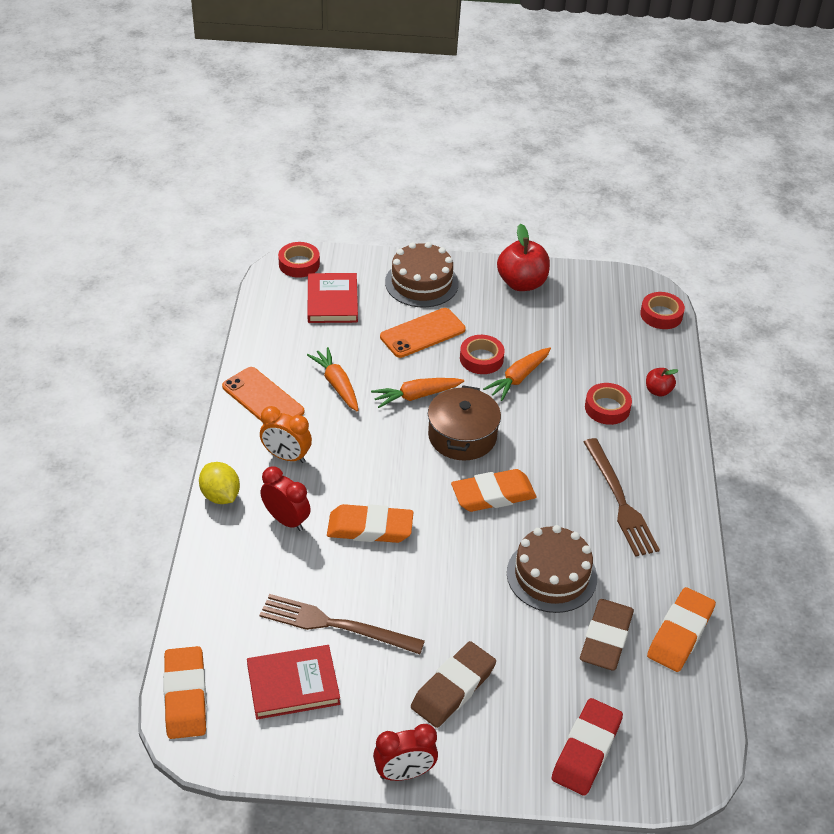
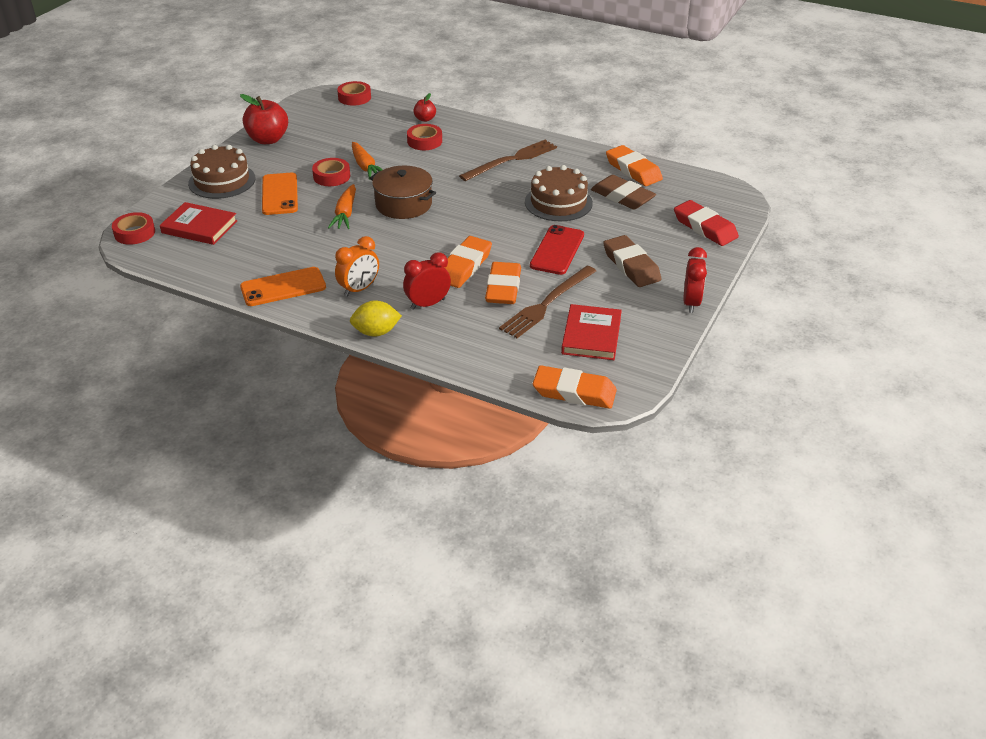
camera: 65 degrees left, 5 degrees down
(337, 384) = (300, 247): orange carrot -> none
(446, 604) = (557, 250): none -> red phone
(493, 495) = (470, 206): orange eraser -> orange eraser (503, 288)
(620, 500) = (511, 160): brown fork -> brown fork turned 45 degrees counterclockwise

